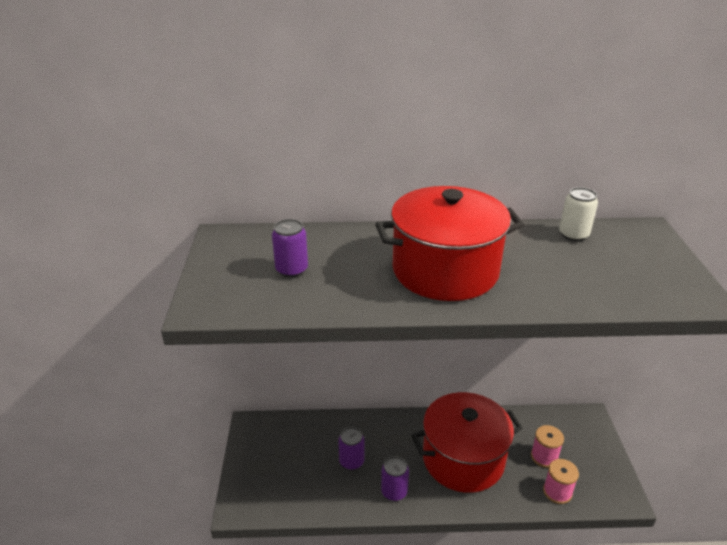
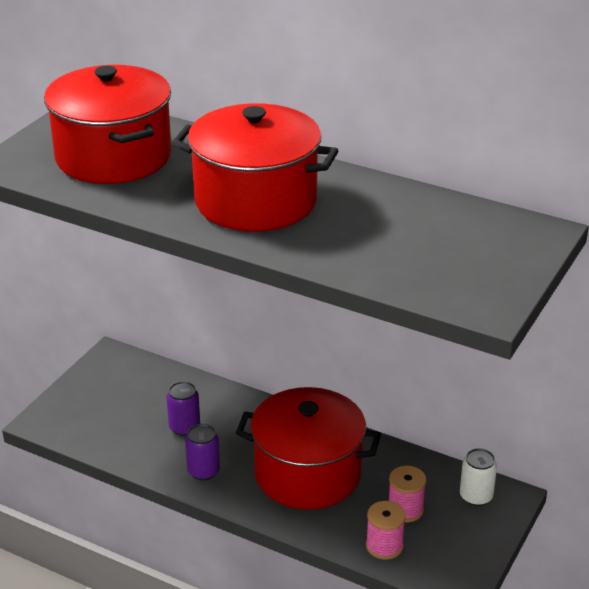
camera: 30 degrees right, 0 degrees up
(291, 270) = (113, 157): purple can -> red pot
(573, 235) = (443, 210): white can -> white can (476, 496)

